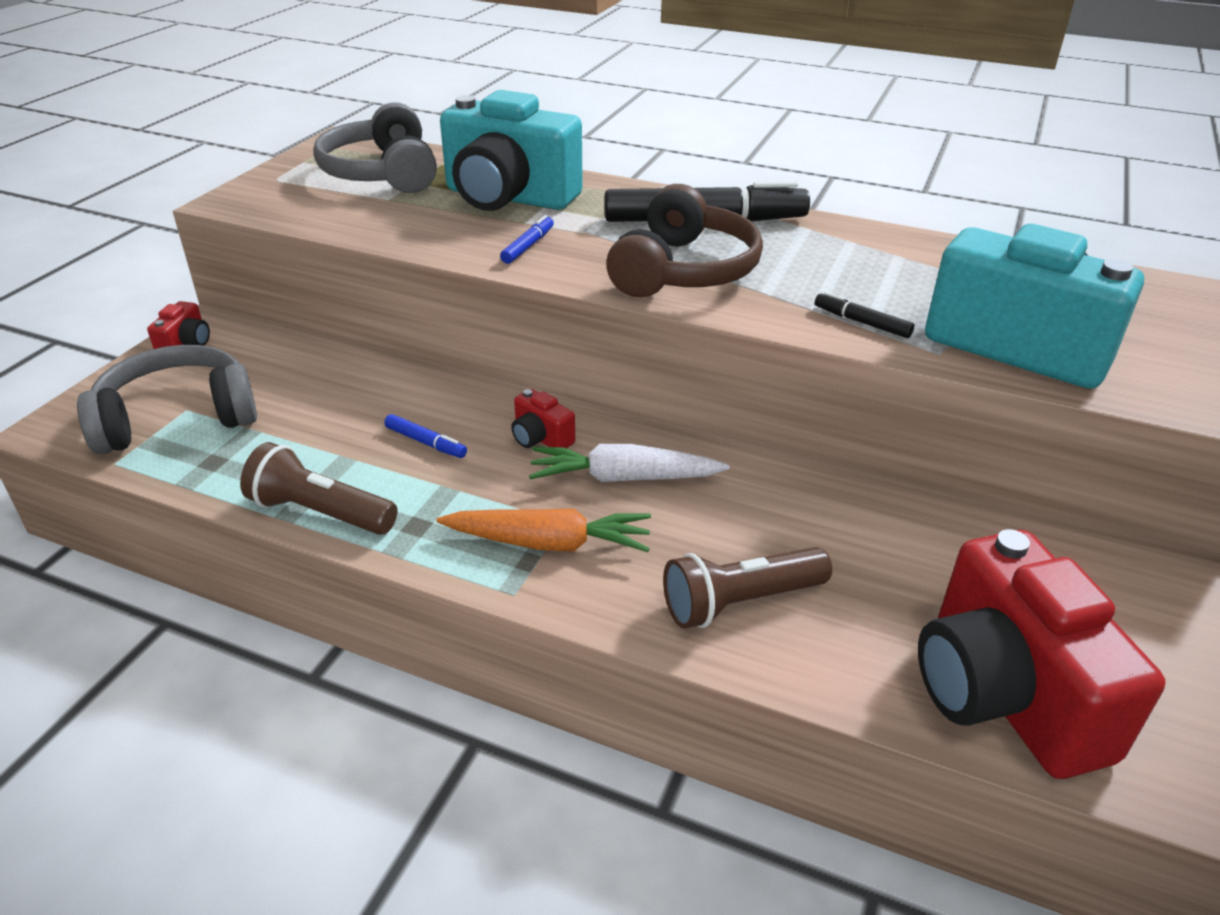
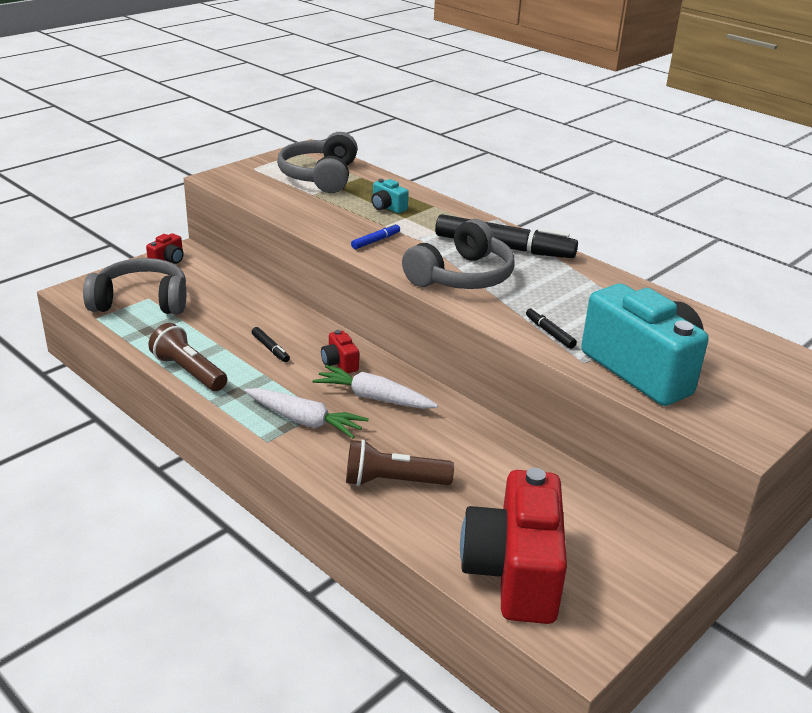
camera: 20 degrees right, 5 degrees down
(425, 442) = (270, 348): blue marker -> black marker
(508, 198) = (387, 207): turquoise camera -> turquoise camera, size x0.41
(548, 543) = (304, 421): orange carrot -> white carrot
(683, 270) = (461, 276): brown headphones -> grey headphones

